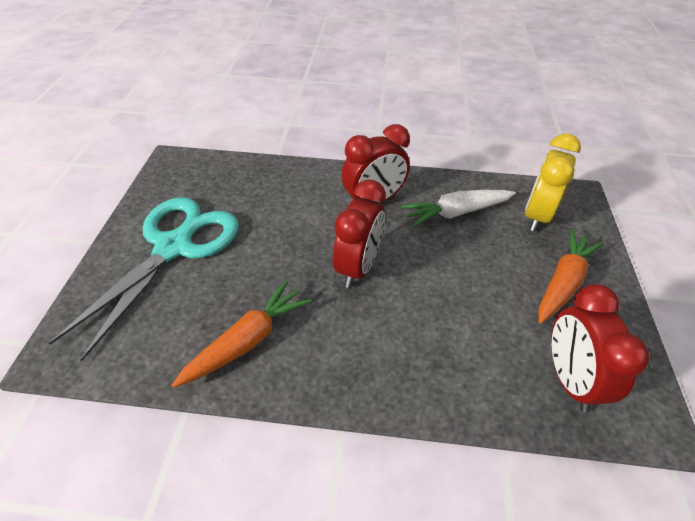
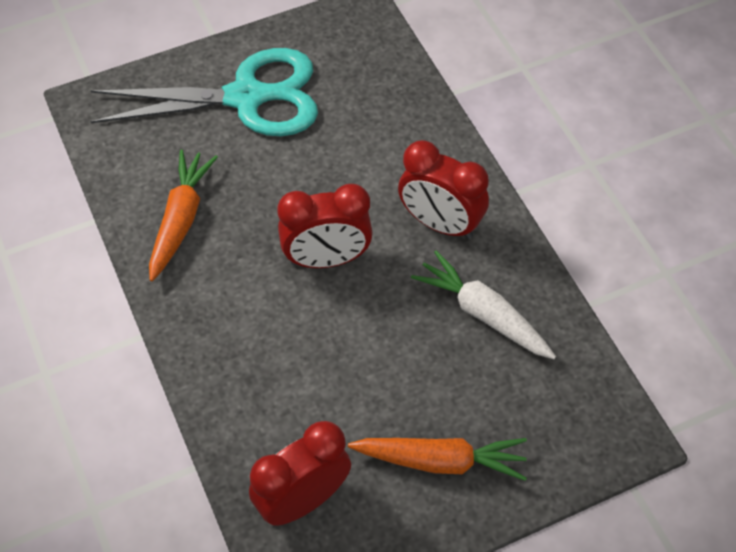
camera: 60 degrees right, 10 degrees up
(247, 341) = (181, 220): orange carrot -> orange carrot turned 90 degrees counterclockwise
(536, 216) = (544, 401): yellow clock -> none

